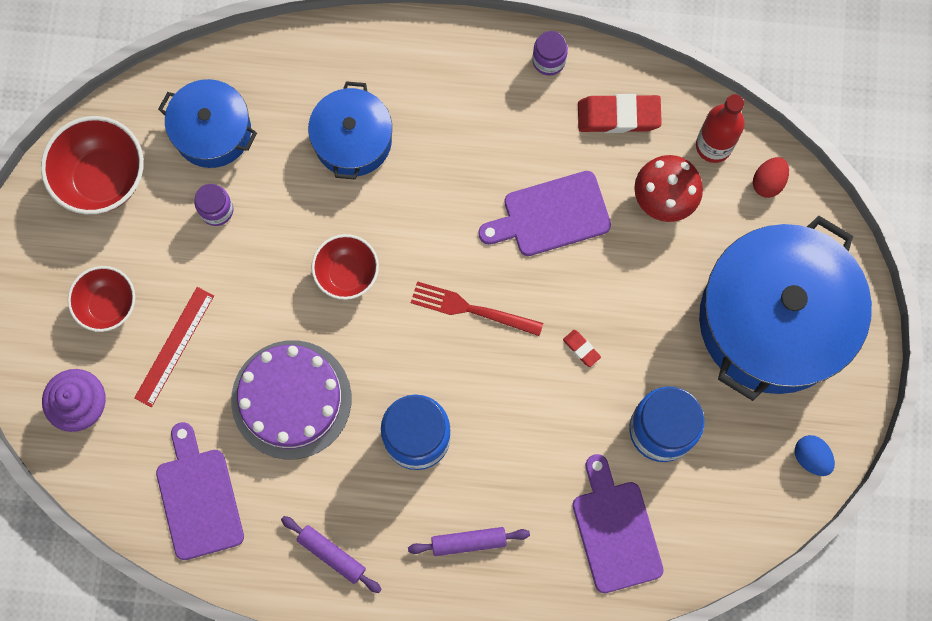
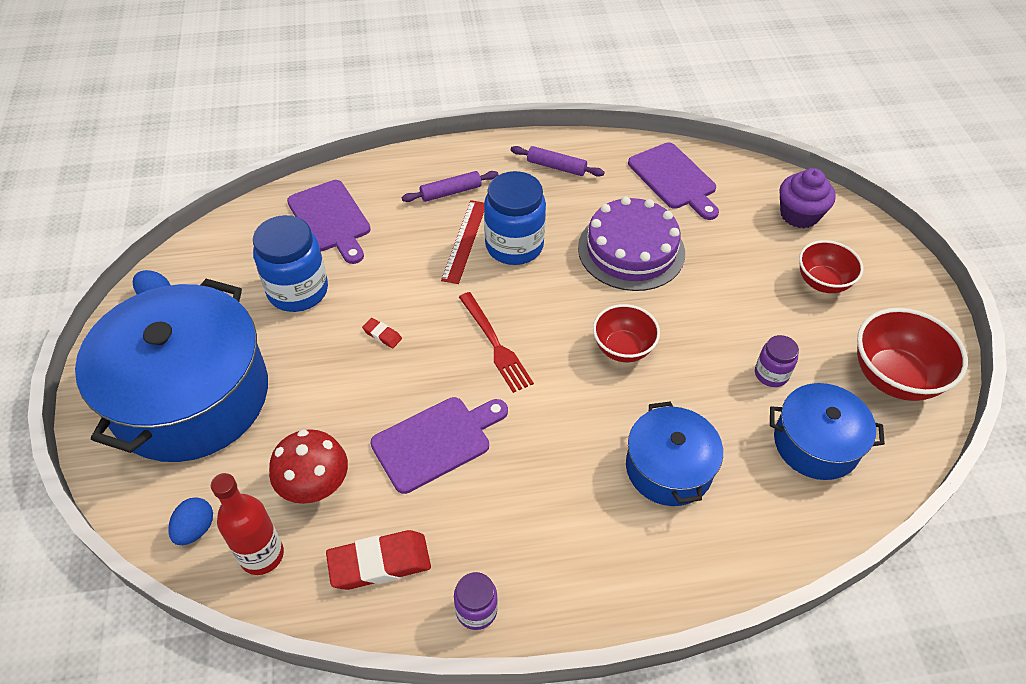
camera: 165 degrees right, 25 degrees down
(174, 346) = (748, 265): red ruler -> red ruler (464, 241)
(471, 309) = (495, 345): red fork -> red fork turned 60 degrees clockwise
(768, 182) = (195, 529): red egg -> blue egg

